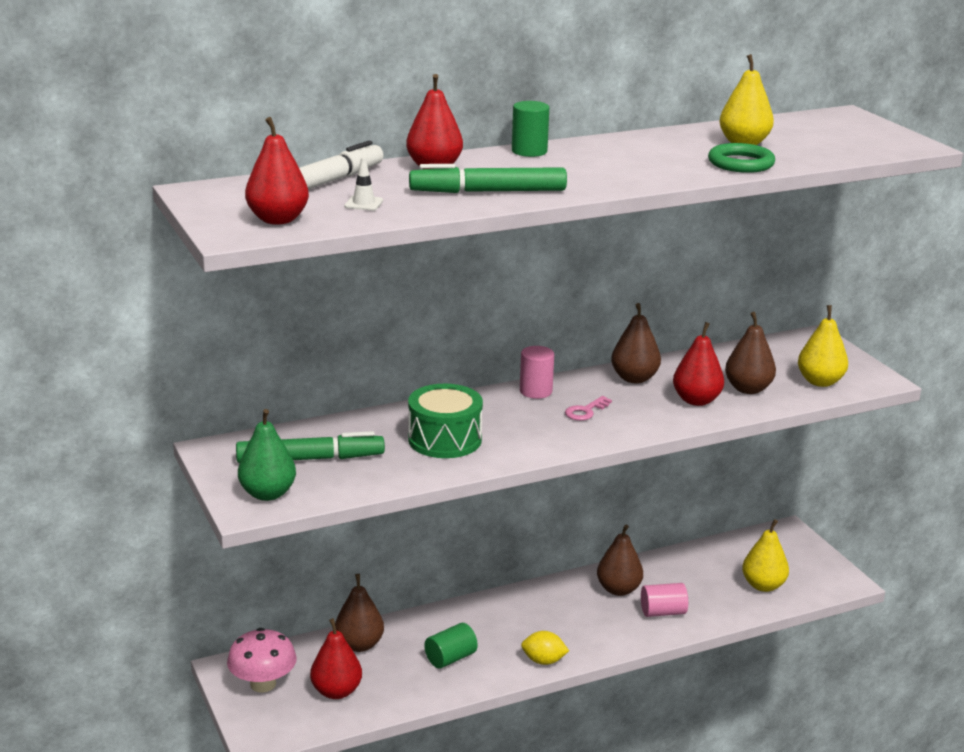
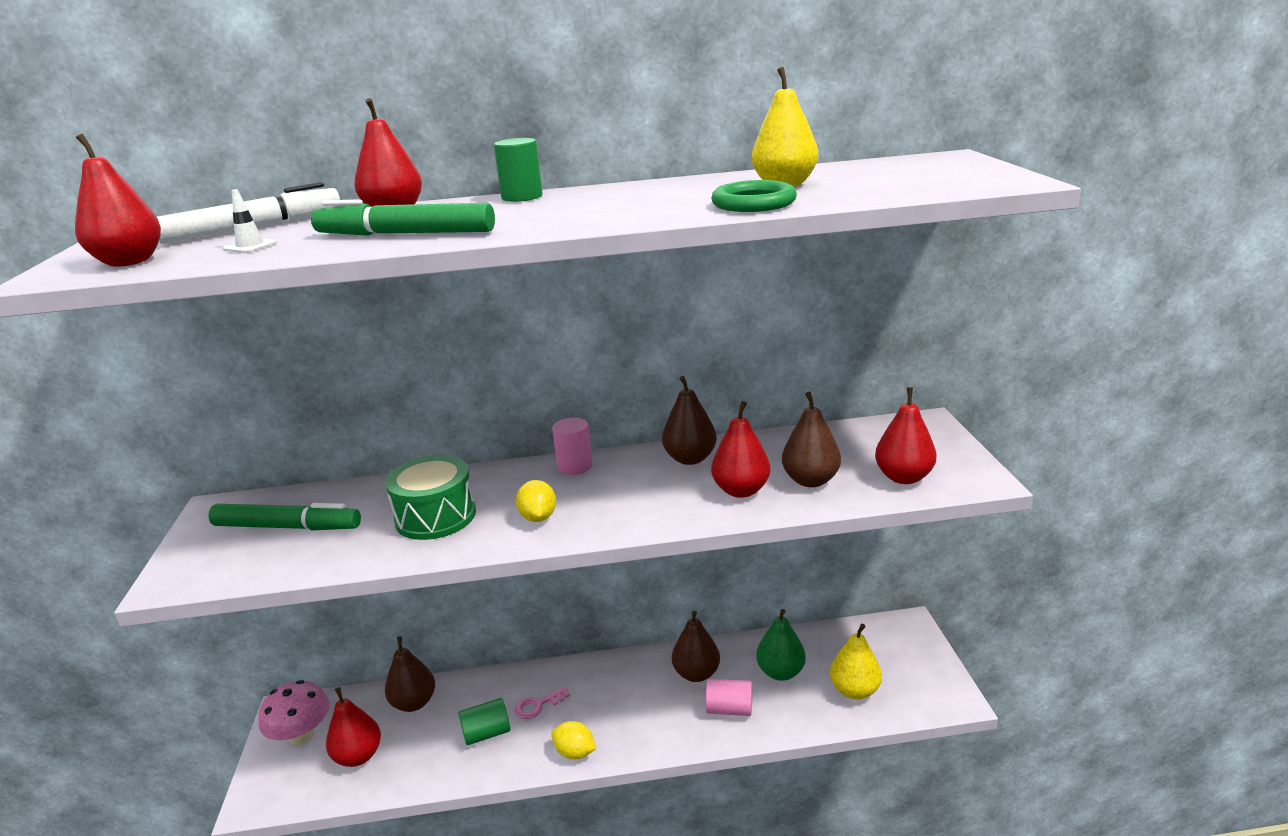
camera: 20 degrees right, 0 degrees up
(267, 494) = (206, 565): green pear -> green pear (780, 672)
(539, 433) = (538, 517): none -> yellow lemon
(585, 411) = (608, 494): pink key -> pink key (538, 705)
(820, 382) = (904, 477): yellow pear -> red pear

